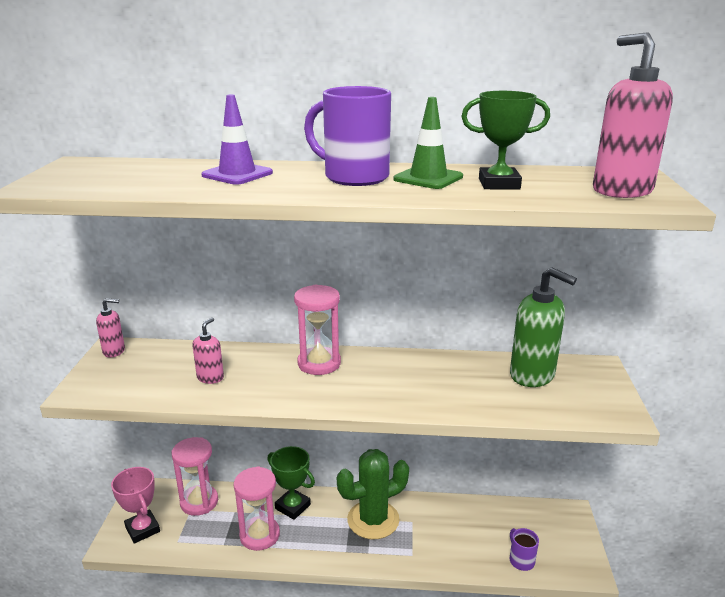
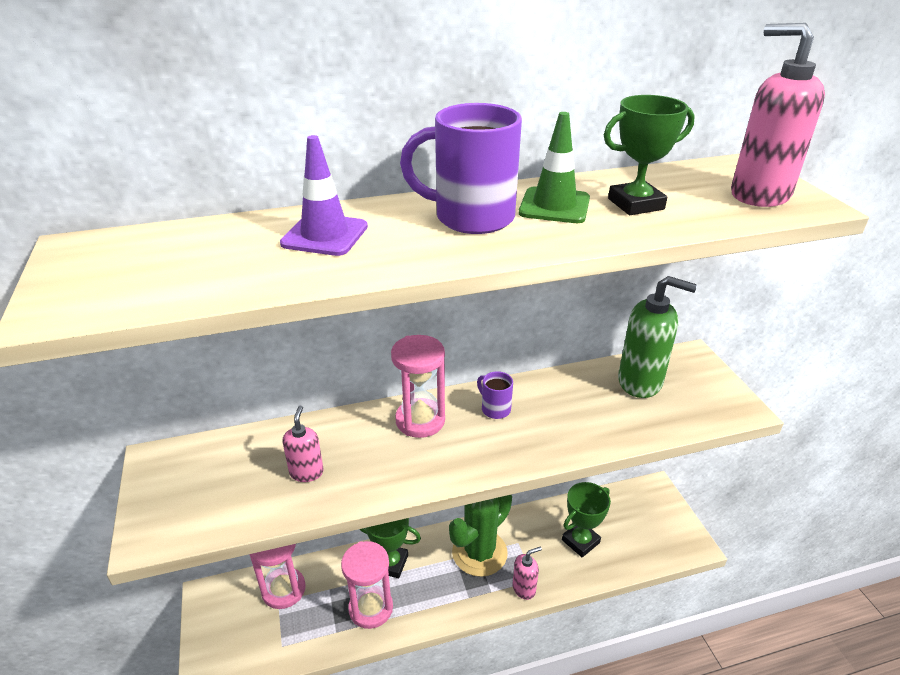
camera: 20 degrees left, 10 degrees up
(114, 351) = (160, 464): pink soap dispenser -> pink soap dispenser (524, 588)
(142, 529) = (233, 644): pink trophy -> none
(472, 536) = (580, 541): none -> green trophy
(521, 560) = (634, 553): purple mug -> purple mug (495, 409)

